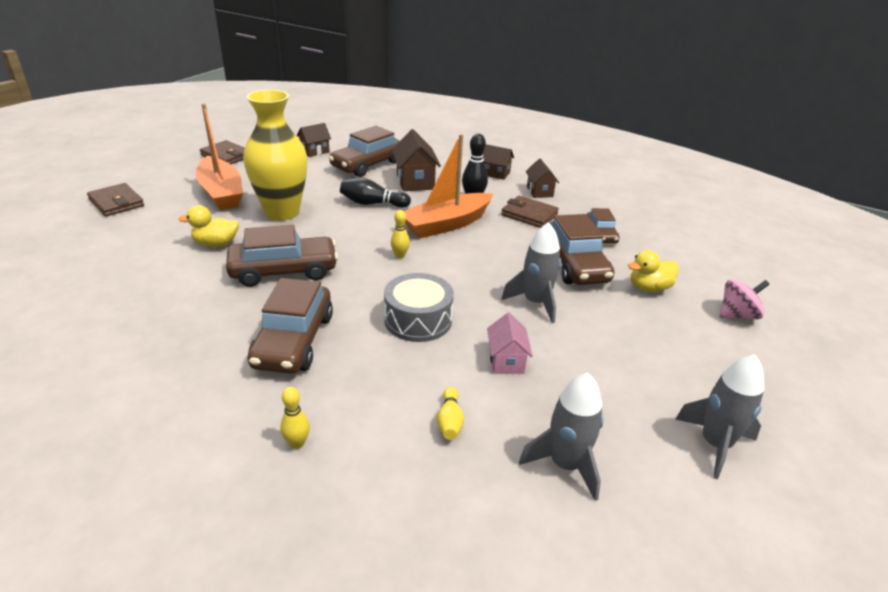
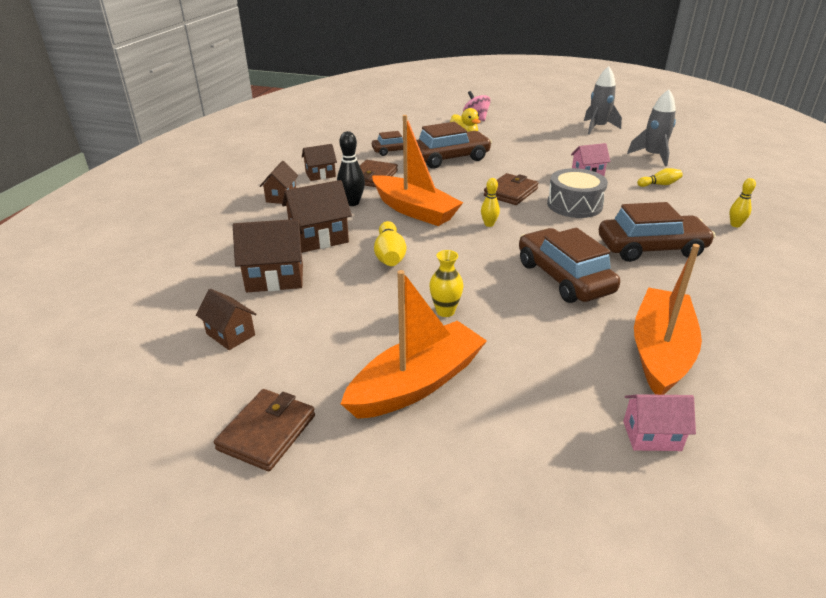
camera: 100 degrees left, 0 degrees up
(97, 253) = (651, 436): none -> pink house
(116, 203) = (511, 498): brown wallet -> brown wallet (510, 192)
(155, 285) = (660, 351): none -> orange boat
(216, 244) = (550, 338): yellow duck -> none
(282, 212) = (445, 311): yellow vase -> yellow vase, size x0.42
(368, 165) = (275, 278): brown car -> brown house
(372, 204) = (389, 255): black bowling pin -> yellow bowling pin
(535, 303) = (513, 168): grey rocket -> none

